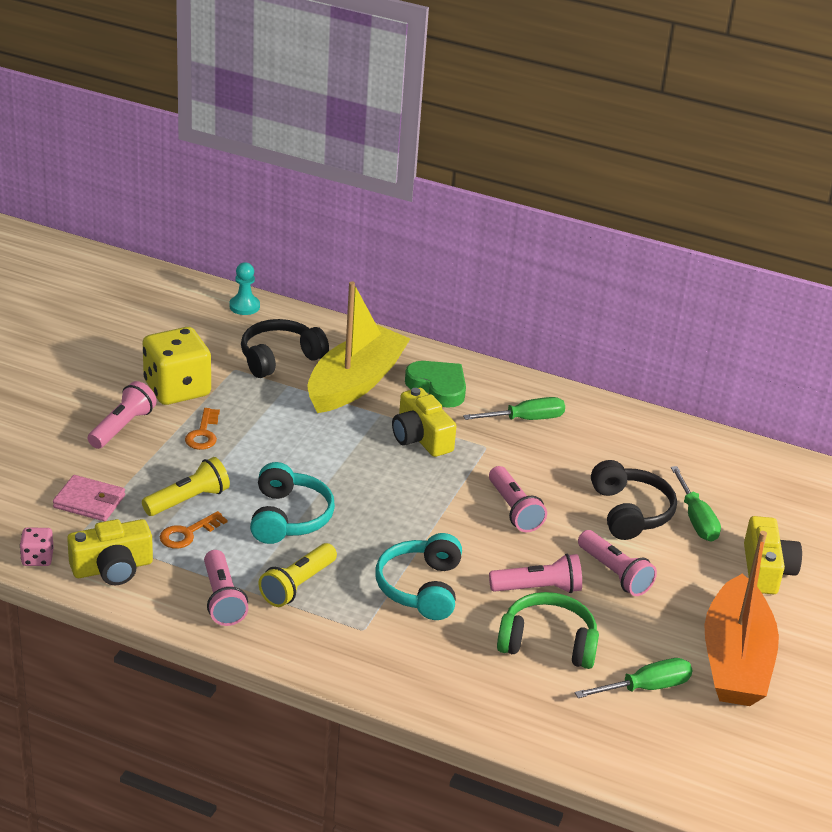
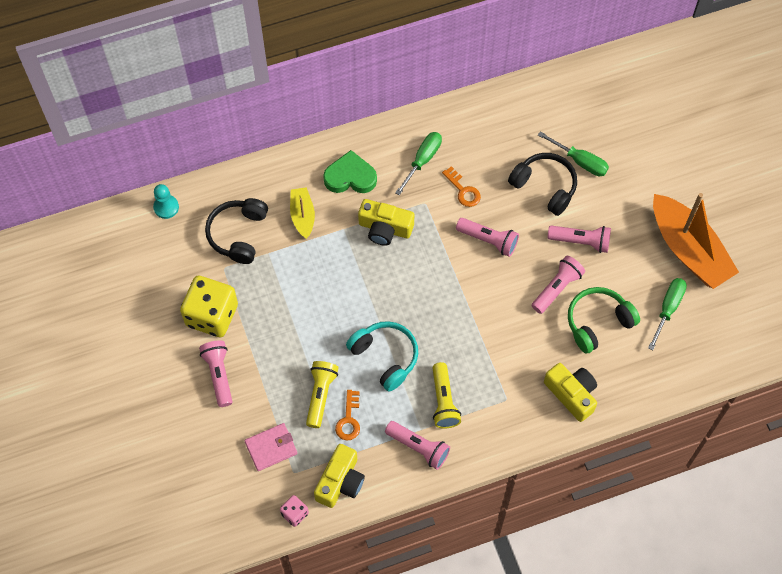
camera: 40 degrees left, 30 degrees up
(203, 434) = (268, 337): orange key -> orange key (463, 190)
(355, 383) = (302, 216): yellow boat -> yellow boat, size x0.50
(421, 588) = (503, 343): turquoise headphones -> none
(766, 570) = (645, 169): yellow camera -> yellow camera (571, 394)

